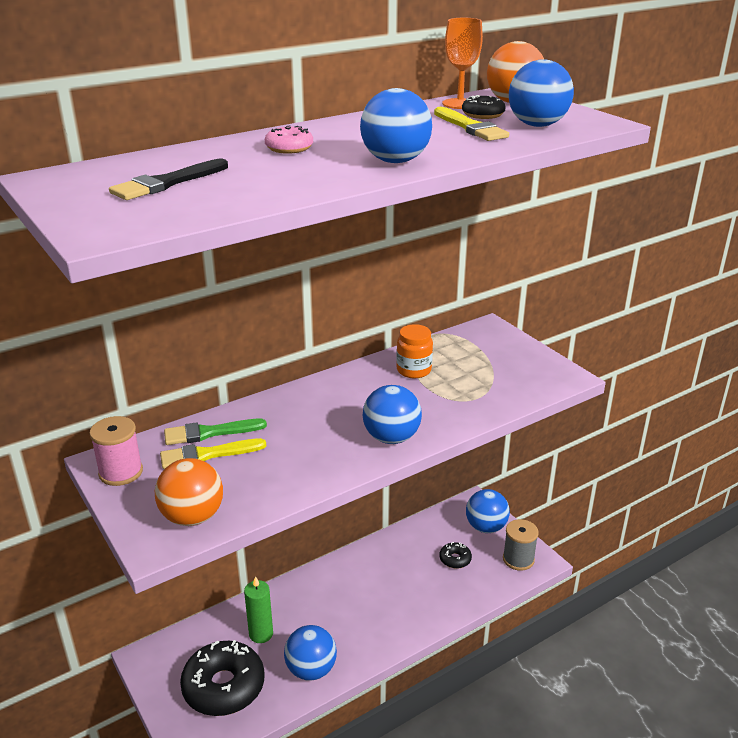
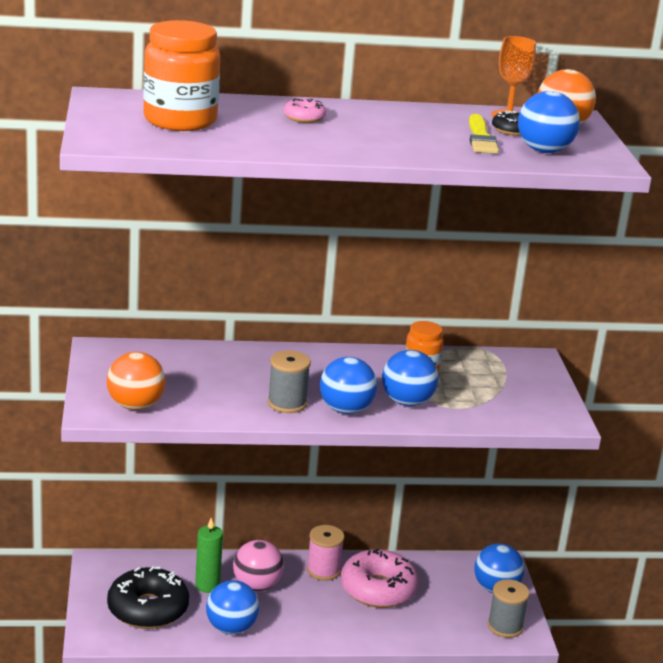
camera: 25 degrees right, 5 degrees down
(121, 472) = (106, 360): pink spool -> pink spool (323, 570)
(167, 183) = (180, 120): black brush -> orange jar
(207, 455) = (182, 370): yellow brush -> none
(209, 433) = (197, 356): green brush -> none
(303, 613) = (257, 586): none -> pink ball
(335, 452) = (287, 403): none -> grey spool
(395, 161) = (371, 148): blue ball -> blue ball (407, 402)
(402, 569) = (378, 589): none -> pink donut
(455, 559) = (439, 601): black donut -> none

